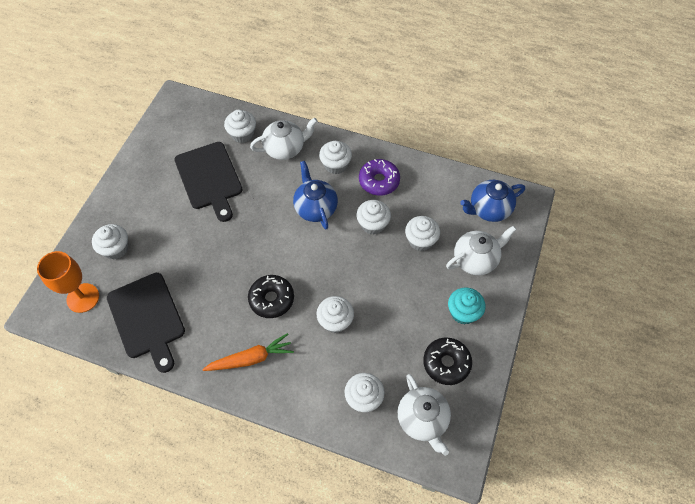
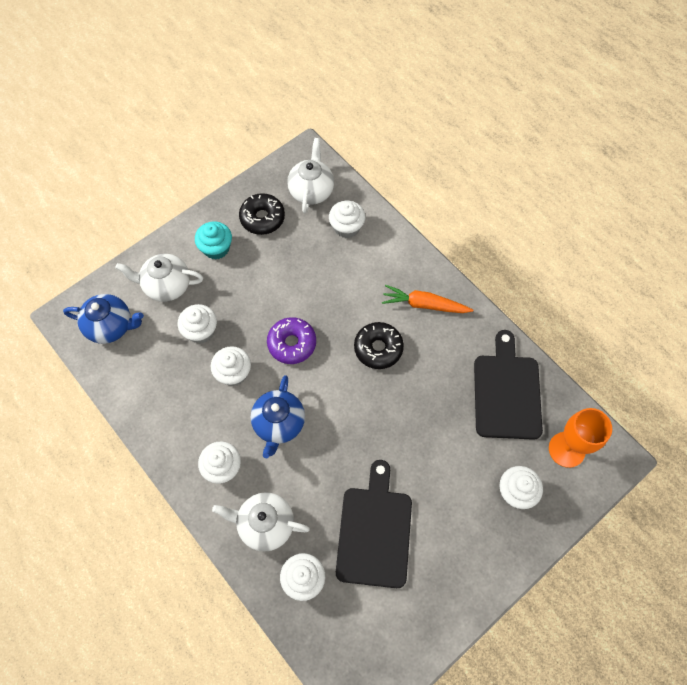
camera: 150 degrees left, 5 degrees up
(335, 321) = (331, 298): white cupcake -> none
(379, 181) = (191, 419): purple donut -> purple donut (292, 343)

